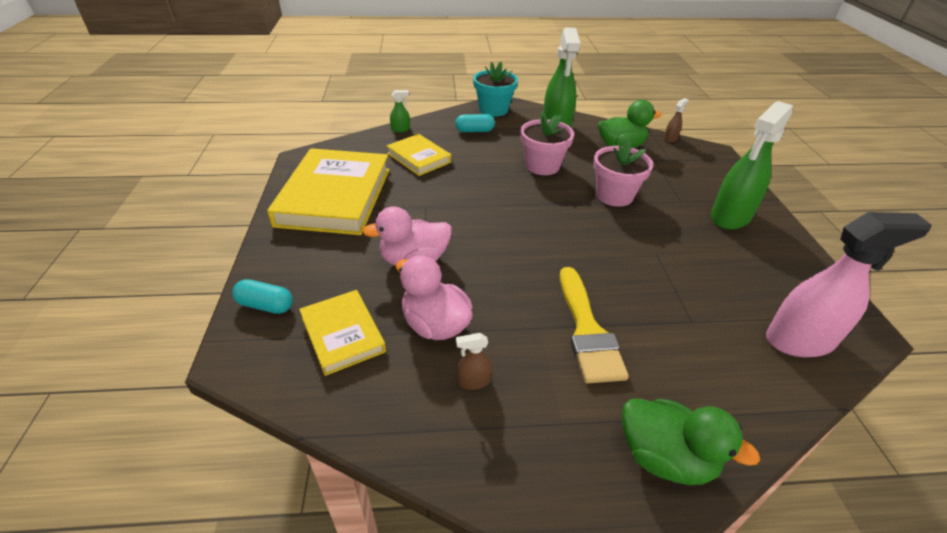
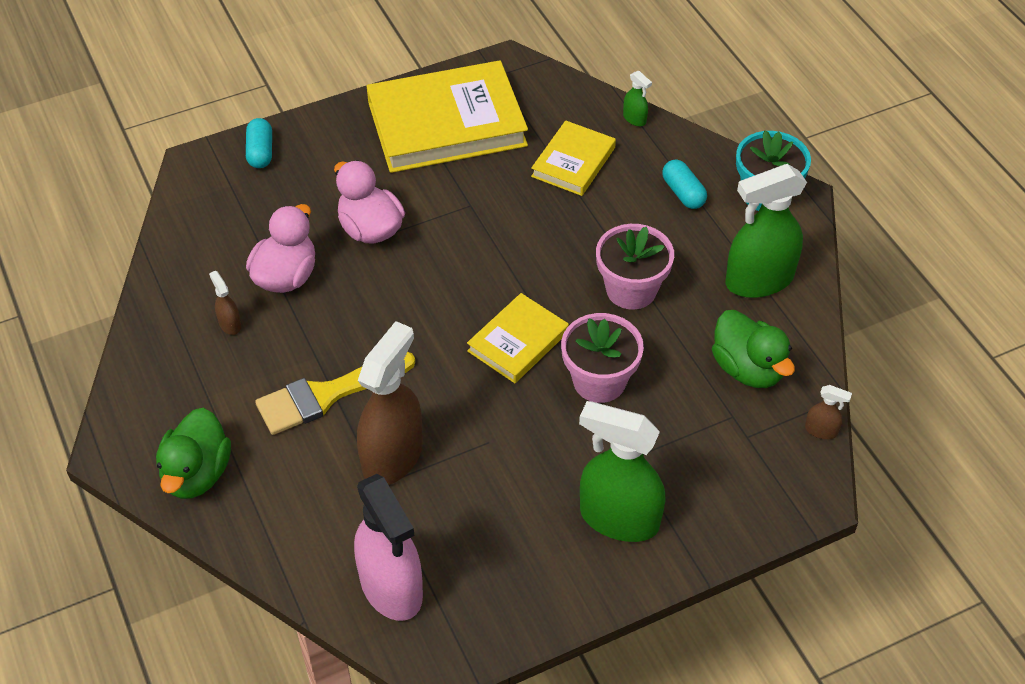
camera: 70 degrees right, 10 degrees up
(343, 334) = (248, 218): yellow book -> yellow book (518, 342)
(663, 306) = (393, 456): none -> brown spray bottle

